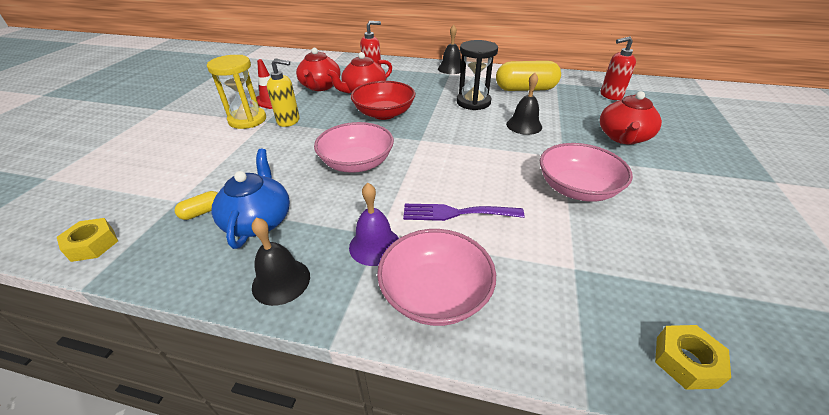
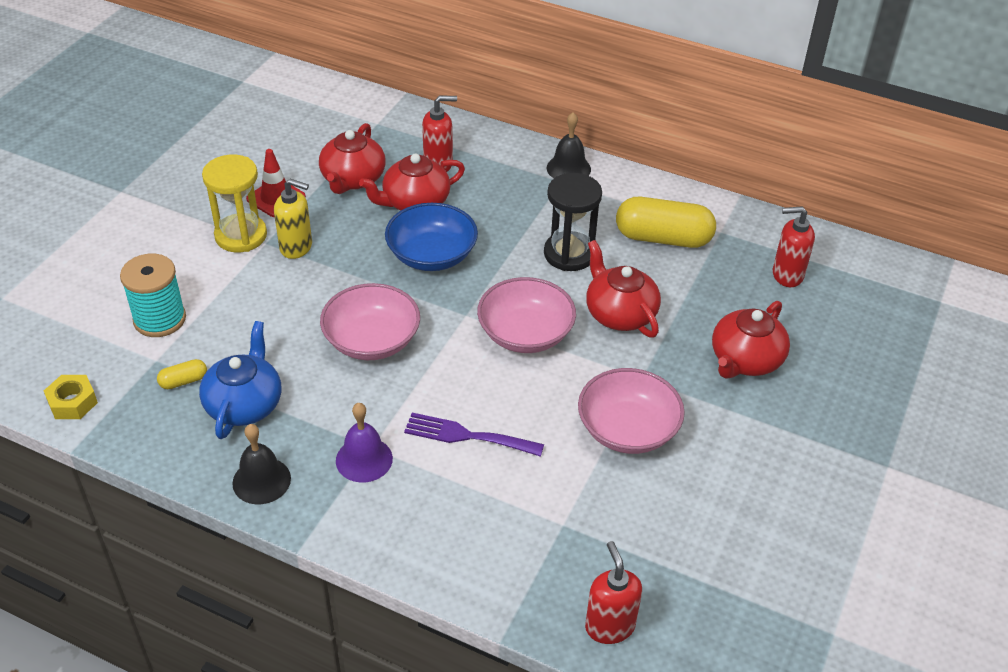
camera: 10 degrees right, 5 degrees up
(183, 173) = (160, 319): none -> turquoise spool
(384, 113) = (432, 255): red bowl -> blue bowl
(435, 293) = (409, 522): pink bowl -> pink bowl (525, 333)
(524, 125) = (619, 313): black bell -> red teapot
(686, 361) = (609, 626): yellow nut -> red soap dispenser

